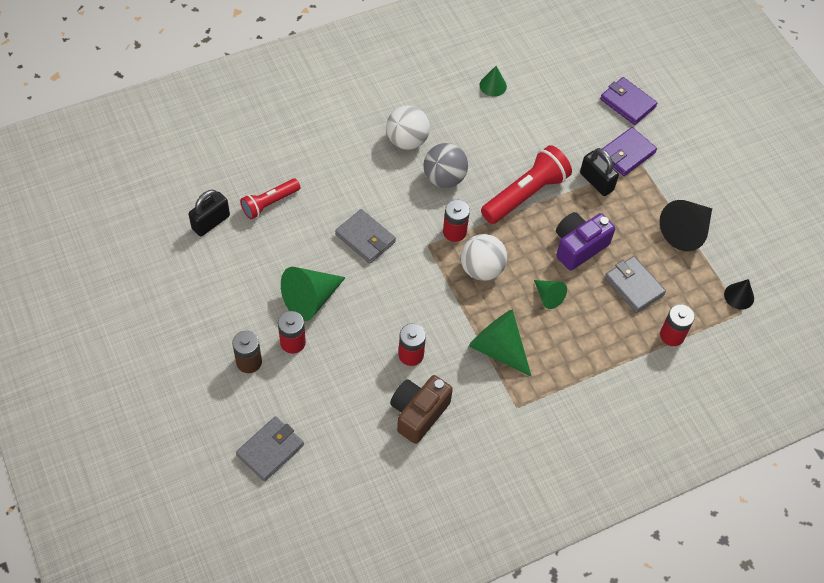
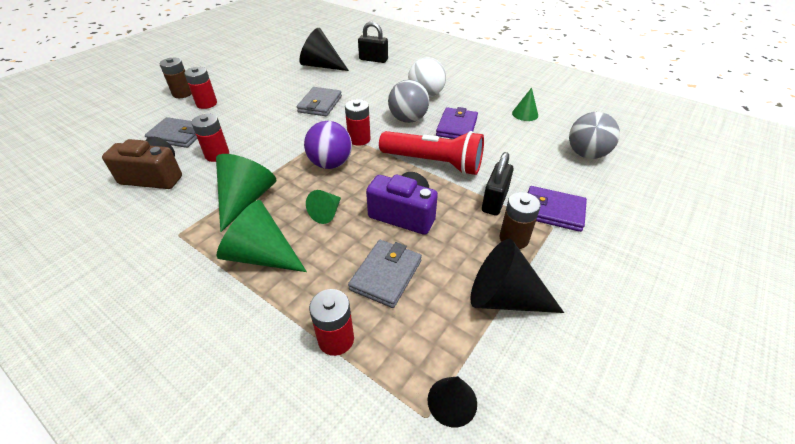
camera: 65 degrees right, 15 degrees down
(211, 222) = (290, 54): black padlock -> black padlock (373, 59)
(269, 203) = (321, 66): red flashlight -> black cone
(270, 450) = (104, 121): grey wallet -> grey wallet (178, 135)
(310, 299) = (249, 100): green cone -> green cone (261, 255)
(481, 269) = (330, 164): white ball -> purple ball
(576, 86) = (586, 154): none -> grey ball
(627, 103) = (614, 191): purple wallet -> purple wallet (457, 127)
(640, 194) = (514, 238): none -> brown battery

